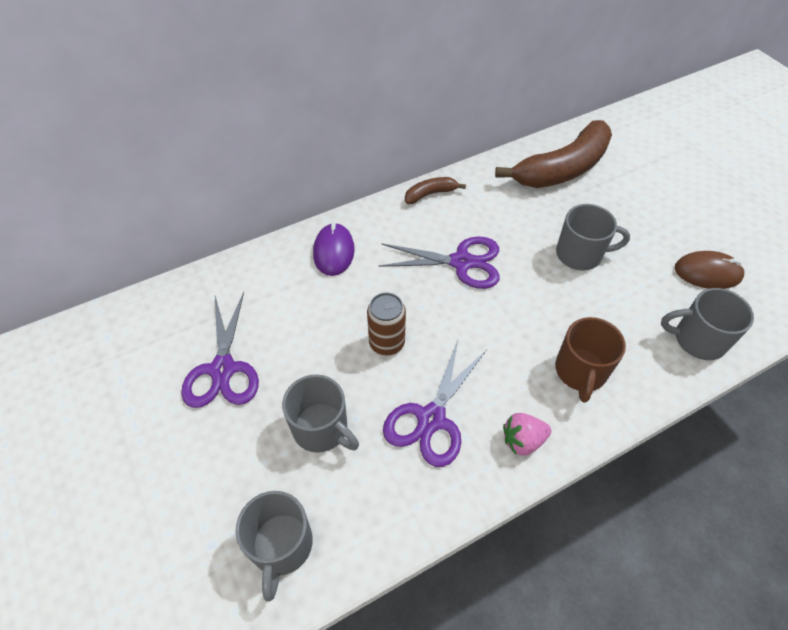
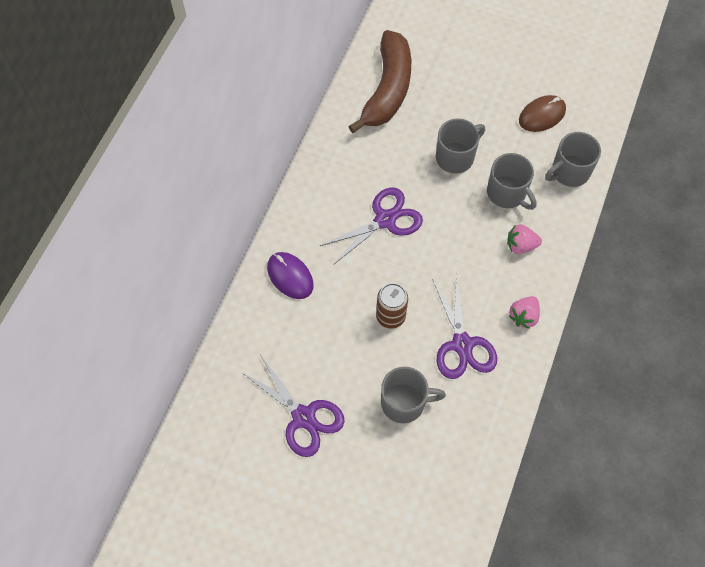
camera: 40 degrees left, 10 degrees up
(281, 546) = (448, 484): grey mug -> grey mug (507, 193)
(430, 194) = (313, 178): brown banana -> none
(580, 371) = (520, 246): brown mug -> pink strawberry

